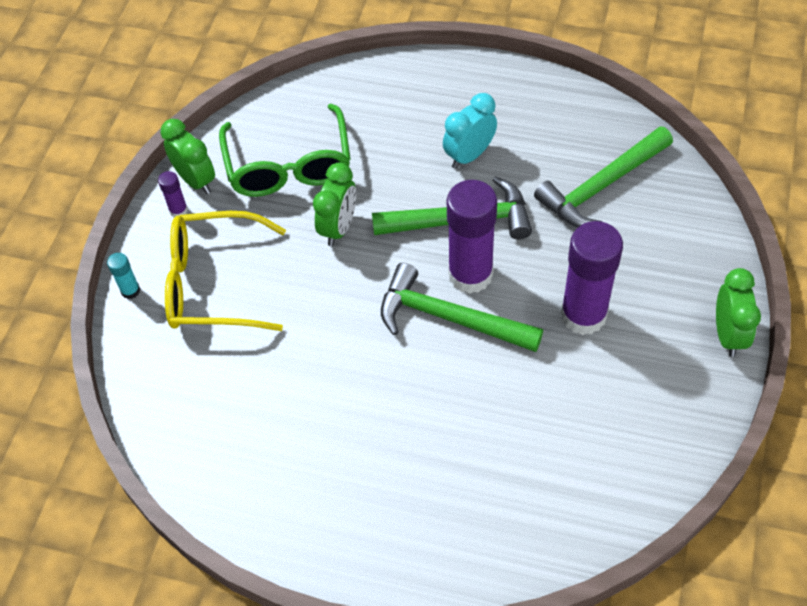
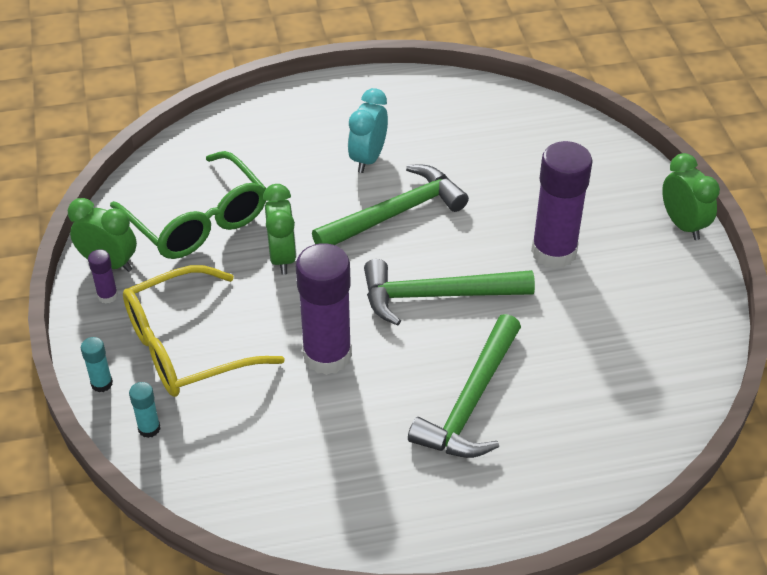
camera: 30 degrees left, 10 degrees down
(144, 347) = (149, 428): none -> turquoise glue stick
(470, 274) = (432, 254): purple glue stick -> purple glue stick (327, 355)
(601, 186) = (502, 146): green hammer -> green hammer (470, 402)

